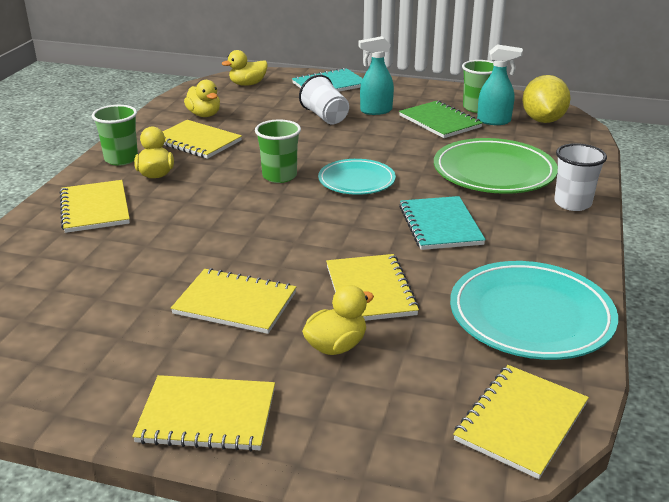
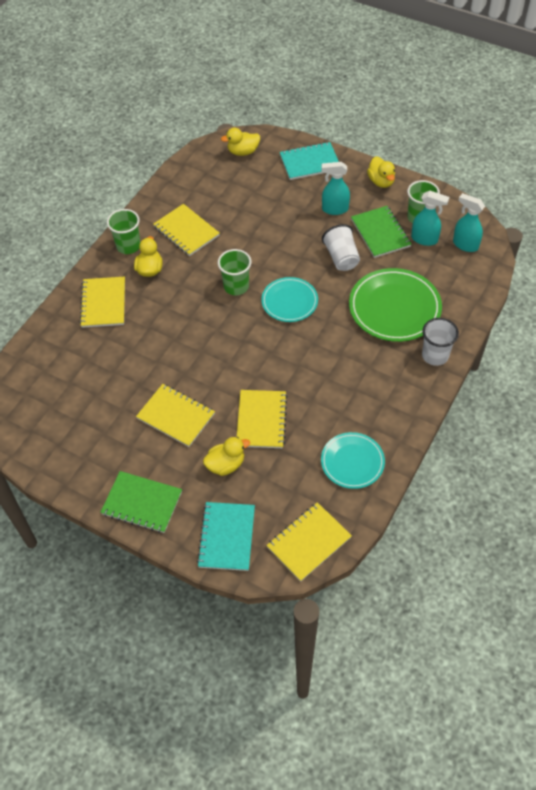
camera: 15 degrees right, 25 degrees up
(204, 115) = (199, 194): yellow duck -> yellow duck (381, 181)
(207, 415) = (142, 503): yellow notebook -> green notebook
(325, 117) = (292, 212): white cup -> white cup (341, 257)
(440, 225) = (330, 363): turquoise notebook -> turquoise notebook (227, 537)
(531, 316) = (352, 462): turquoise plate -> turquoise plate, size x0.62
(543, 120) = (465, 245): yellow lemon -> turquoise spray bottle

